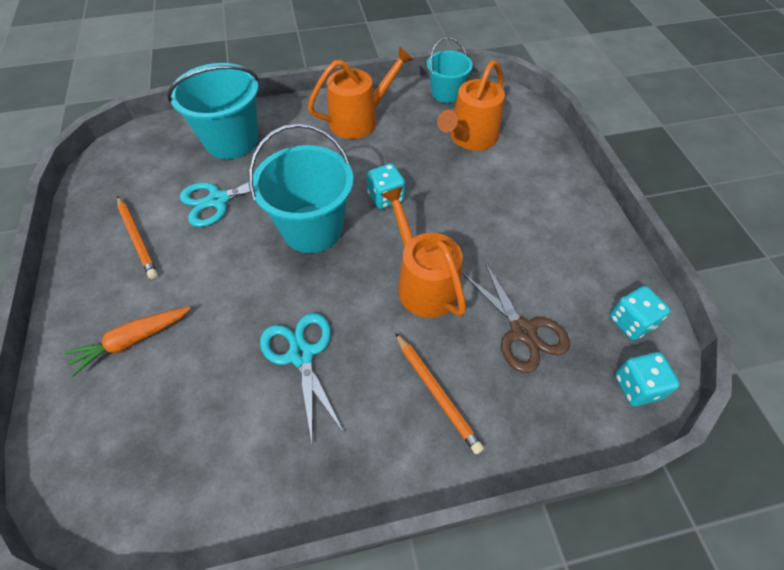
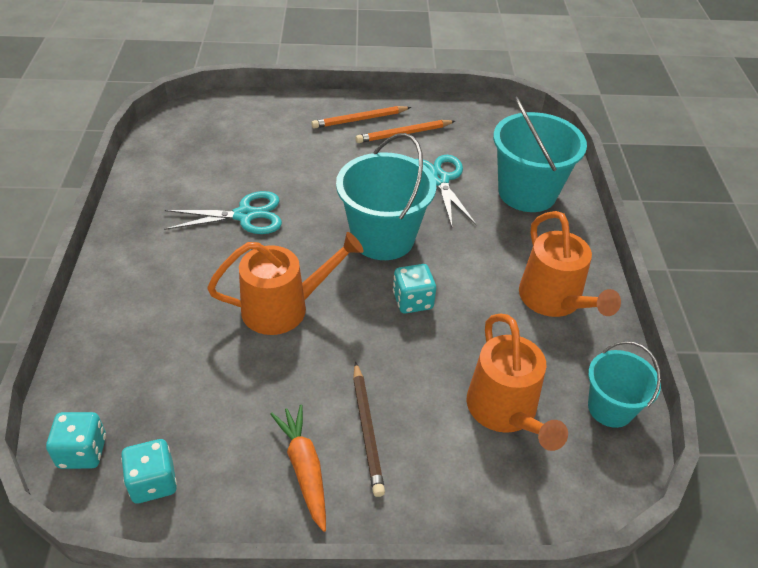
camera: 100 degrees right, 10 degrees down
(132, 341) = (300, 132): orange carrot -> orange carrot (304, 469)
(436, 393) = (166, 291): orange pencil -> orange pencil (359, 119)
(470, 138) = (505, 411): orange watering can -> orange watering can turned 150 degrees counterclockwise
(520, 204) = (367, 430): none -> brown pencil
(522, 331) = (193, 373): brown scissors -> none

